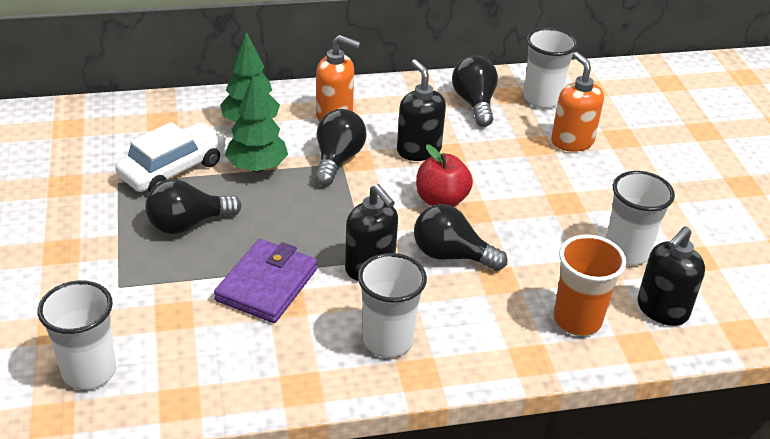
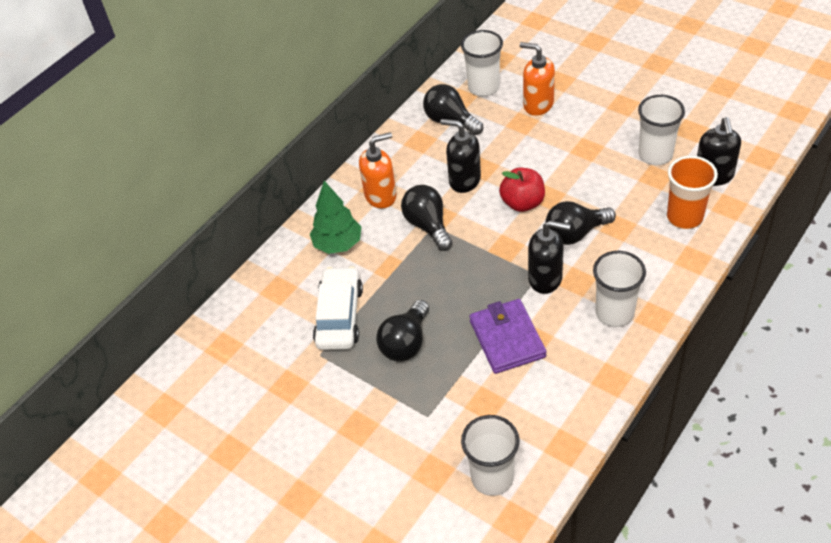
camera: 35 degrees left, 10 degrees up
(257, 167) = (389, 271): green tree -> none

